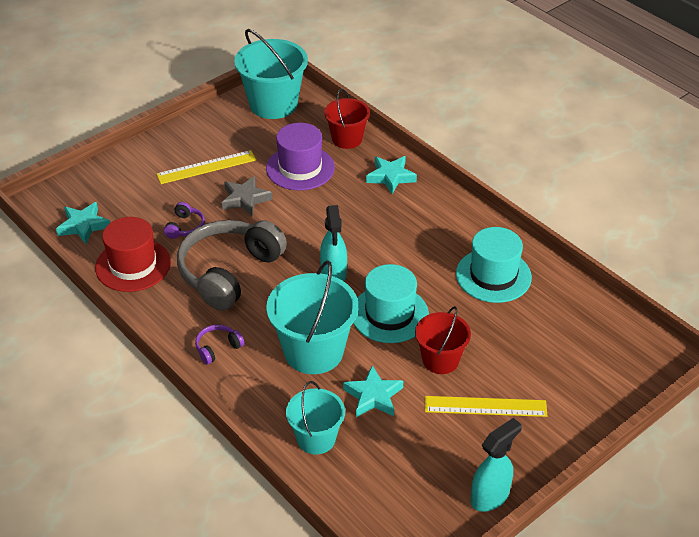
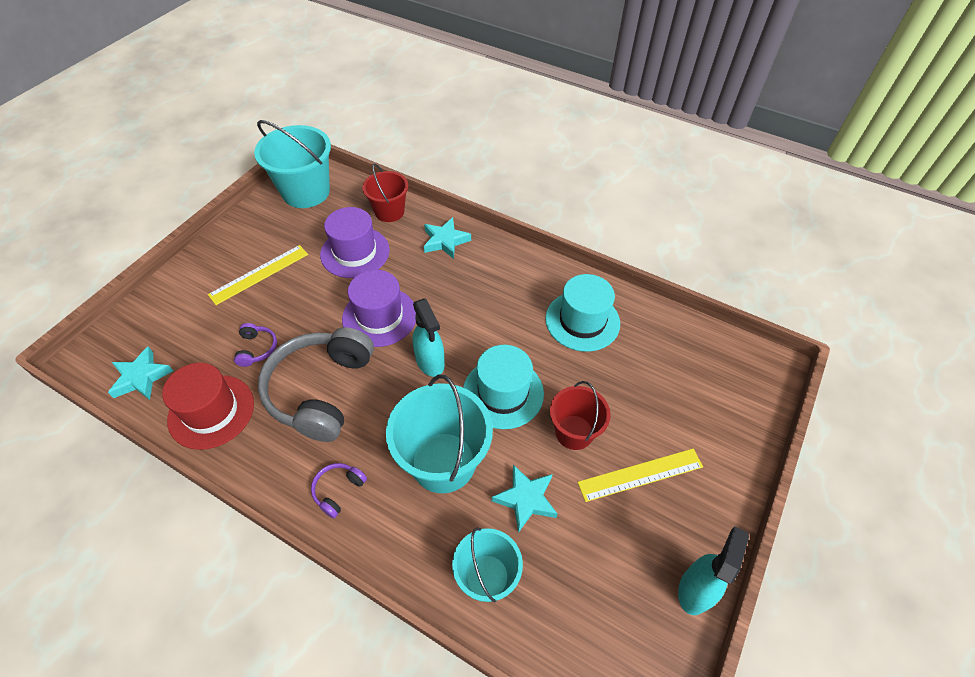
camera: 20 degrees left, 10 degrees up
(245, 199) = (311, 300): grey star -> none
(302, 227) = (379, 316): none -> purple hat

